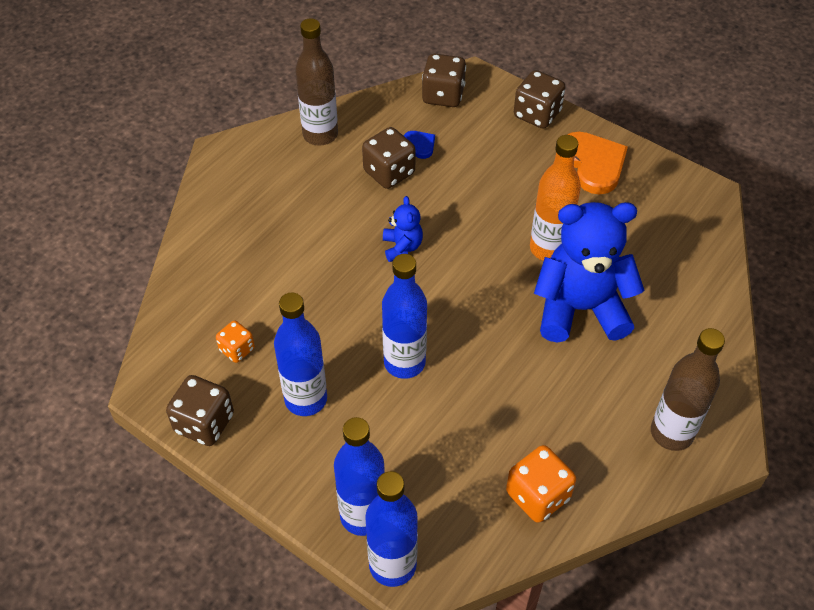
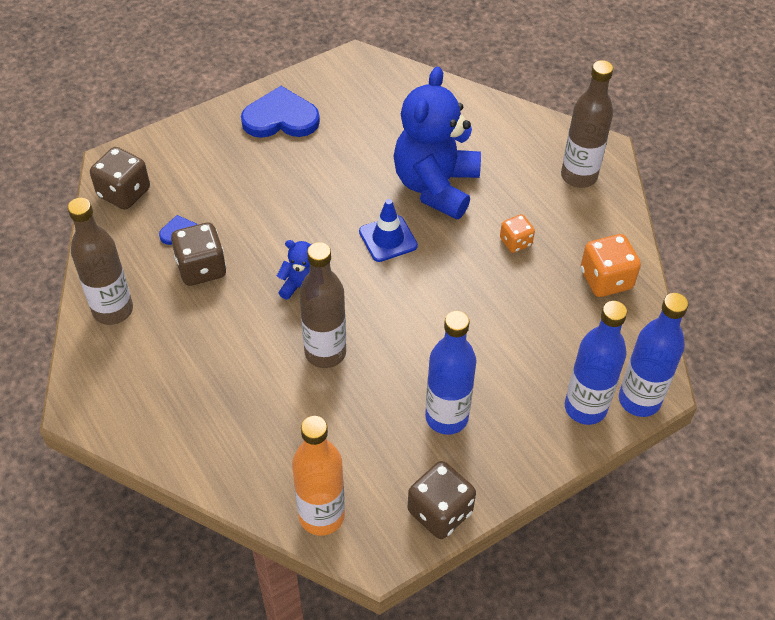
camera: 70 degrees left, 0 degrees up
(237, 349) = (363, 461): orange dice -> orange dice (515, 242)
(339, 286) = (325, 352): none -> brown bottle
(404, 362) = (438, 328): blue bottle -> none
(491, 291) = (388, 239): none -> blue traffic cone
(537, 114) = (196, 133): brown dice -> none
(548, 249) = (361, 183): orange bottle -> orange bottle (321, 516)
(593, 164) = (280, 118): orange heart -> blue heart

